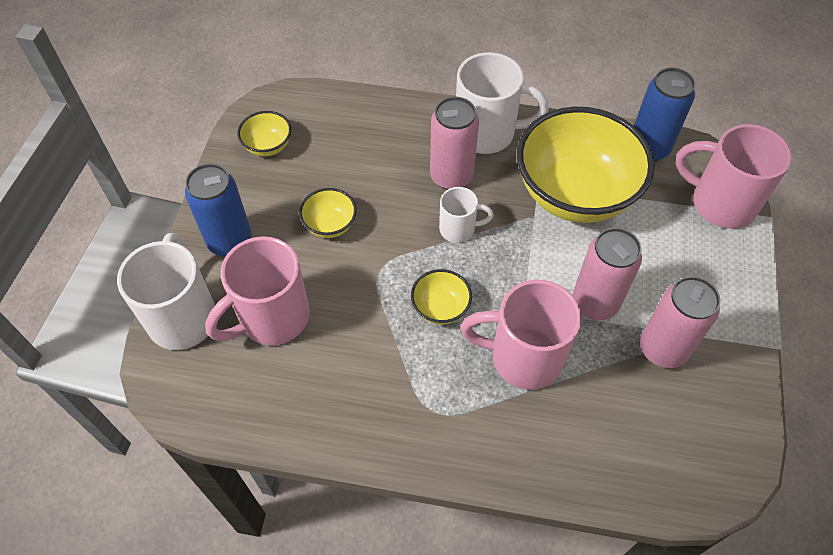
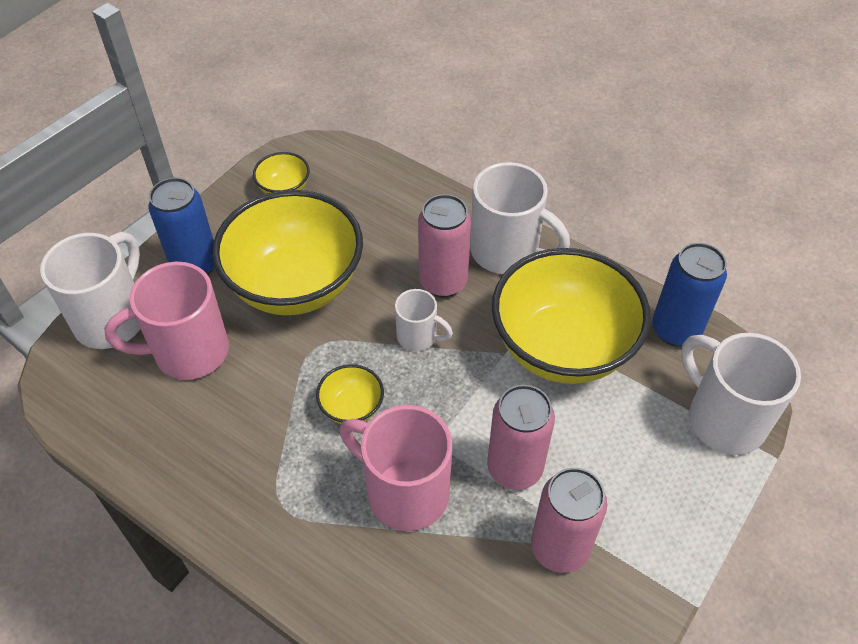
camera: 25 degrees right, 5 degrees down
(330, 225) = (295, 285): yellow bowl -> yellow bowl, size x2.35
(720, 203) = (723, 419): pink mug -> white mug

